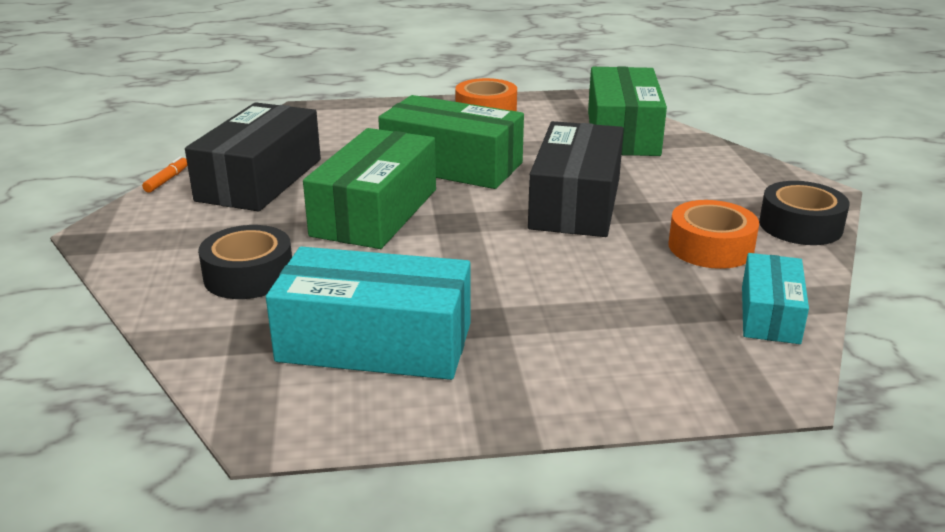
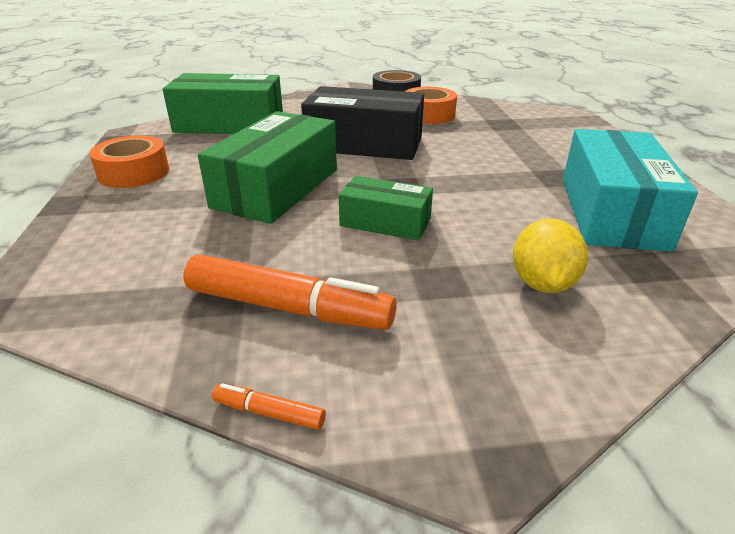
camera: 90 degrees left, 5 degrees up
(249, 275) = (542, 284): black tape -> yellow lemon
(260, 180) = (288, 308): black box -> orange marker
(375, 212) = (385, 222): green box -> green box, size x0.57
(769, 314) = (502, 110): turquoise box -> none

